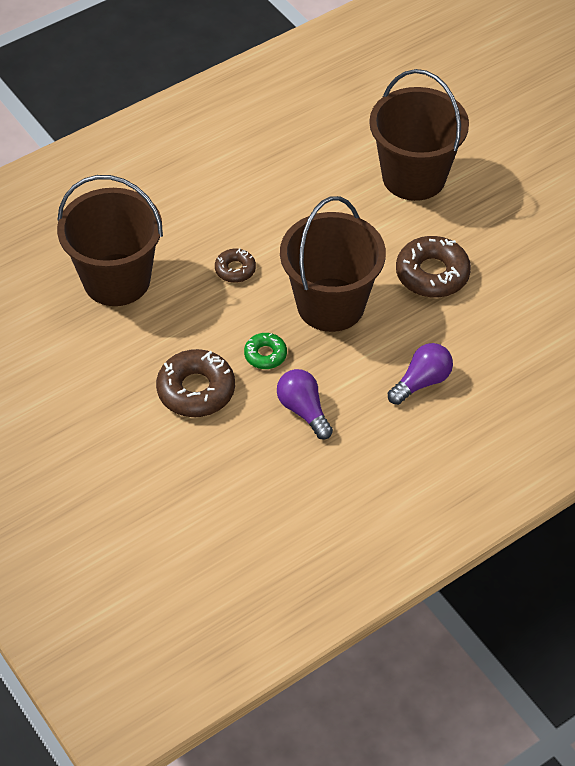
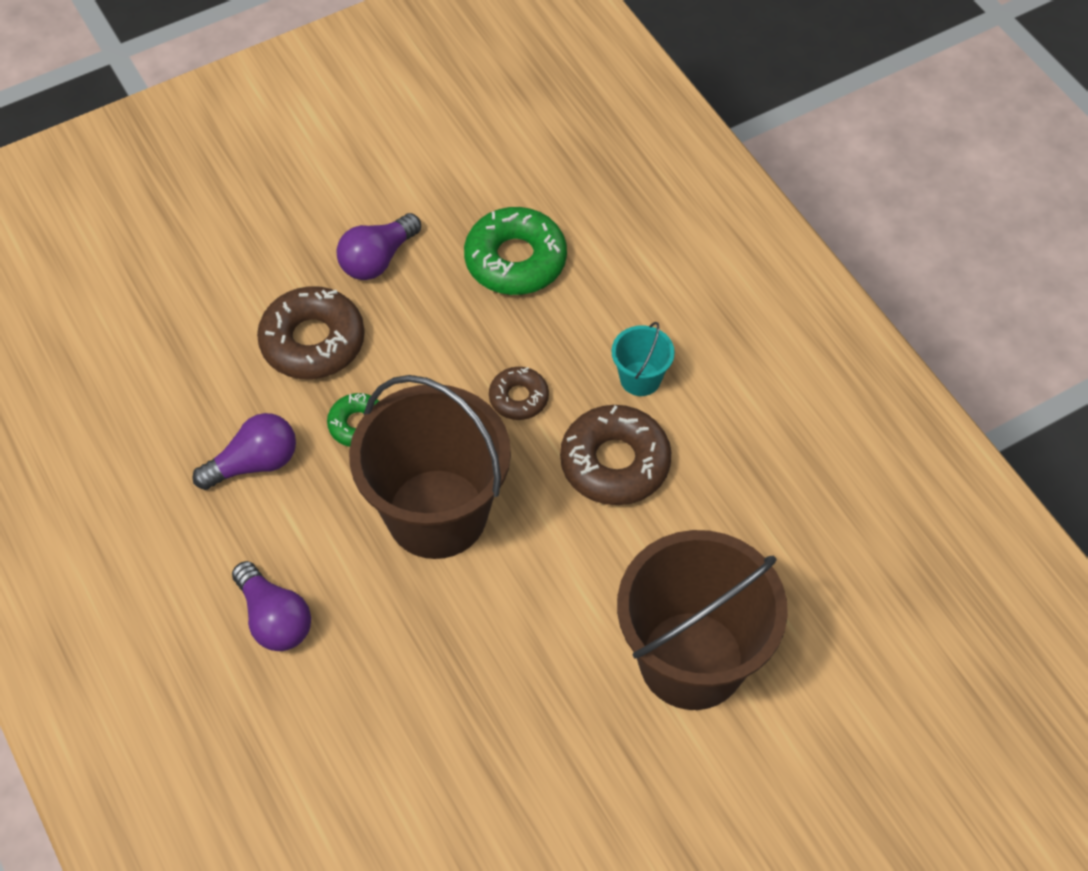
camera: 95 degrees right, 5 degrees up
(117, 280) = (515, 260): brown bucket -> green donut
(118, 360) = (377, 259): none -> purple light bulb
(214, 208) = (640, 378): none -> turquoise bucket
(432, 274) = (480, 661): brown donut -> brown donut (615, 463)

